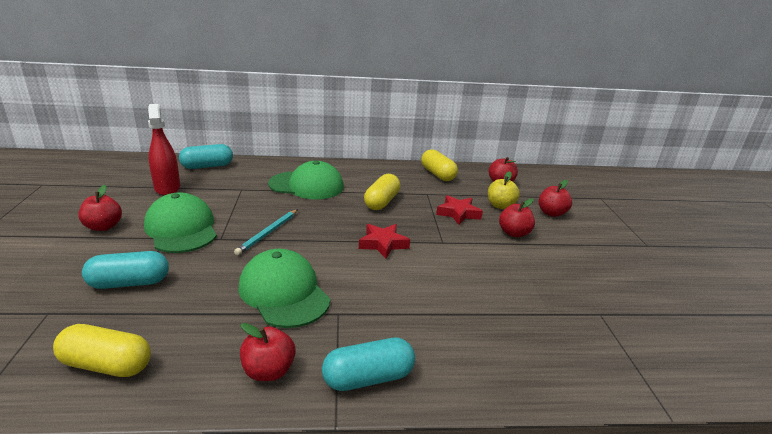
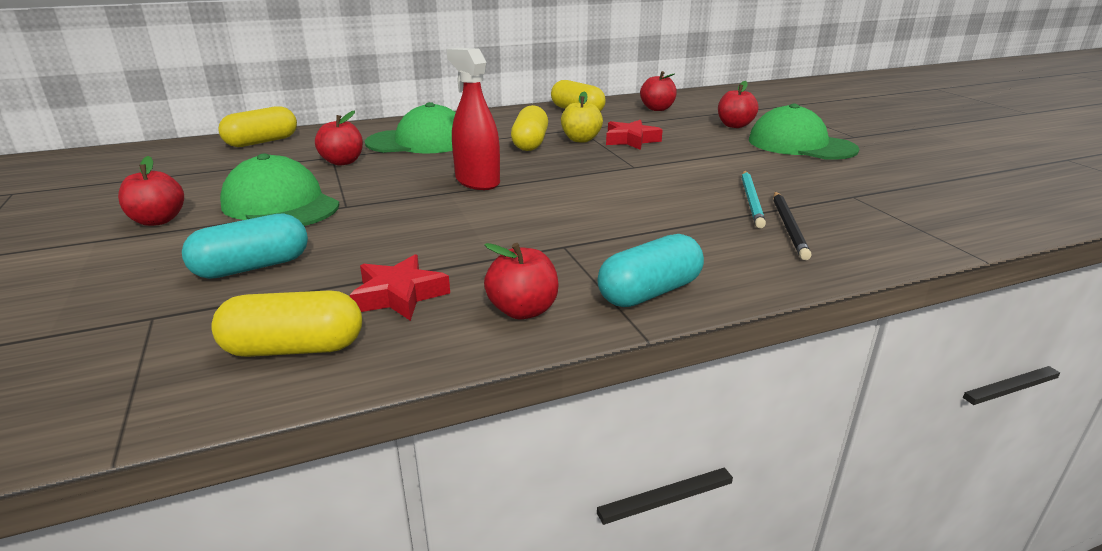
camera: 15 degrees left, 0 degrees up
(167, 188) = (221, 170): red spray bottle -> red spray bottle (477, 181)
(207, 166) = (262, 142): turquoise capsule -> yellow capsule
(268, 233) = (407, 191): turquoise pencil -> turquoise pencil (751, 200)
(284, 293) = (478, 240): green cap -> green cap (801, 145)
(383, 244) = (565, 178): red star -> red star (399, 295)
(500, 206) = (673, 127): yellow apple -> yellow apple (581, 139)
(514, 233) = (708, 147): red apple -> red apple (342, 162)
(522, 335) = (789, 226): none -> black pencil

